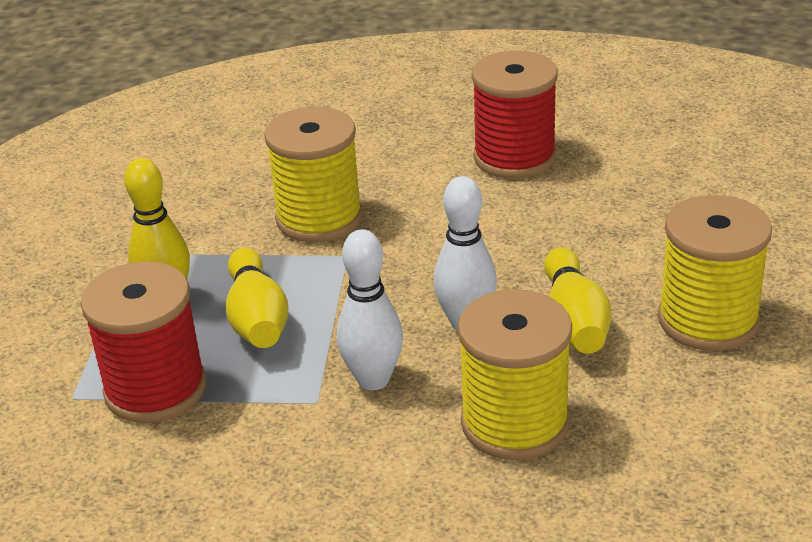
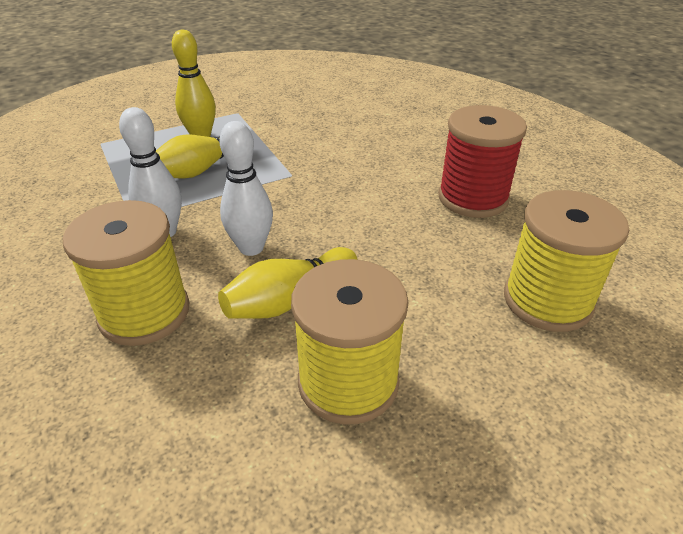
camera: 55 degrees right, 5 degrees up
(155, 389) = (117, 162): red spool -> none
(319, 218) = (321, 152): yellow spool -> yellow spool (547, 300)

